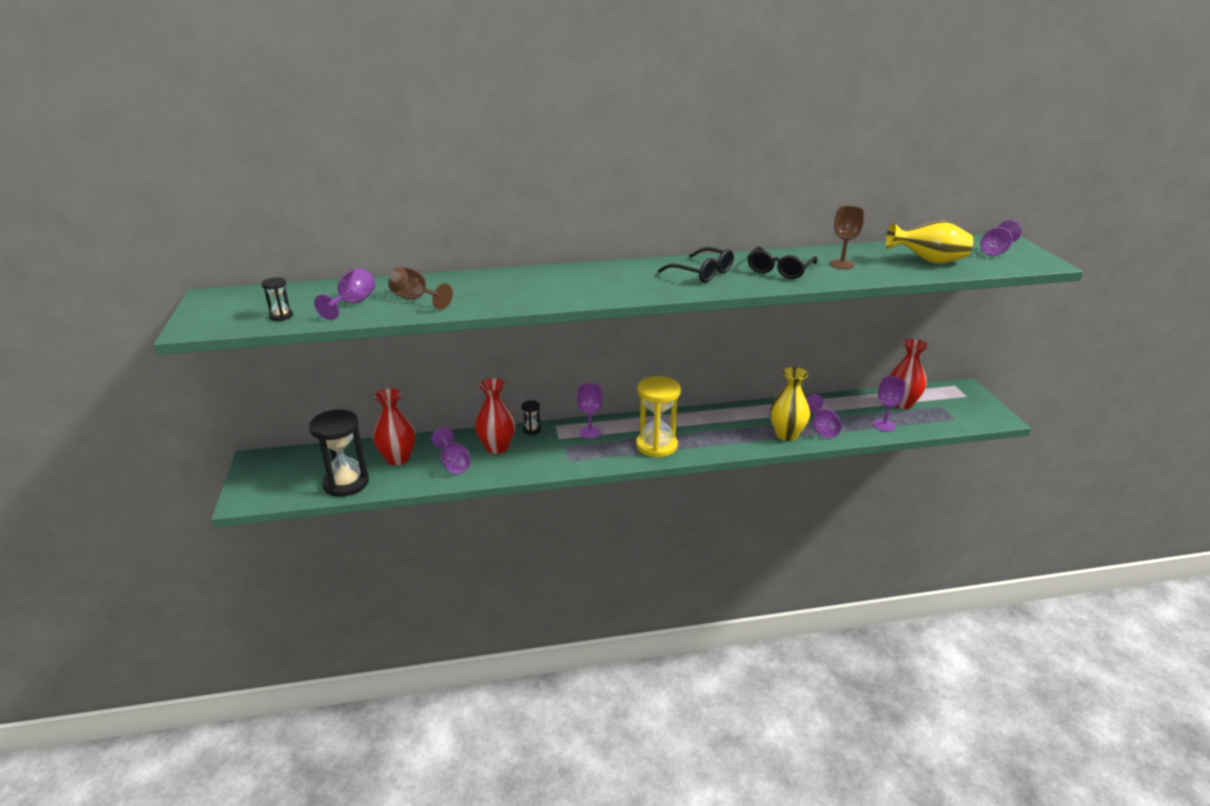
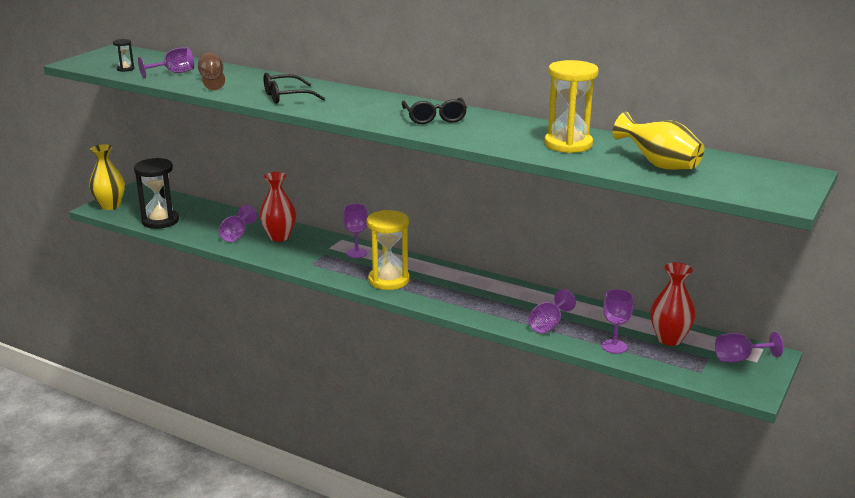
camera: 40 degrees right, 5 degrees down
(398, 458) = (210, 219): red vase -> none
(531, 430) = (320, 235): black hourglass -> none
(779, 270) = (501, 133): black glasses -> black glasses (286, 97)
(786, 435) = (508, 316): yellow vase -> yellow vase (110, 206)
(841, 264) = (568, 144): brown goblet -> yellow hourglass
(995, 251) = (759, 178): purple goblet -> purple goblet (739, 359)

